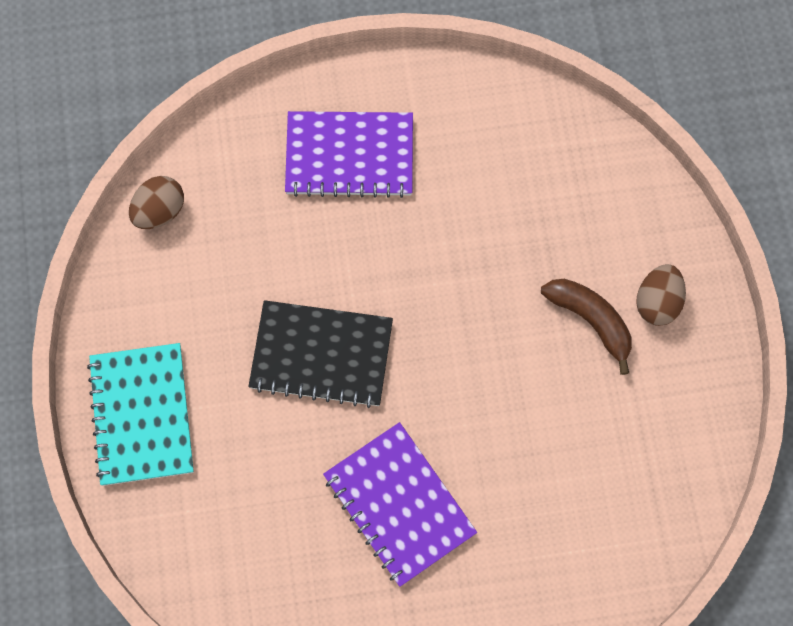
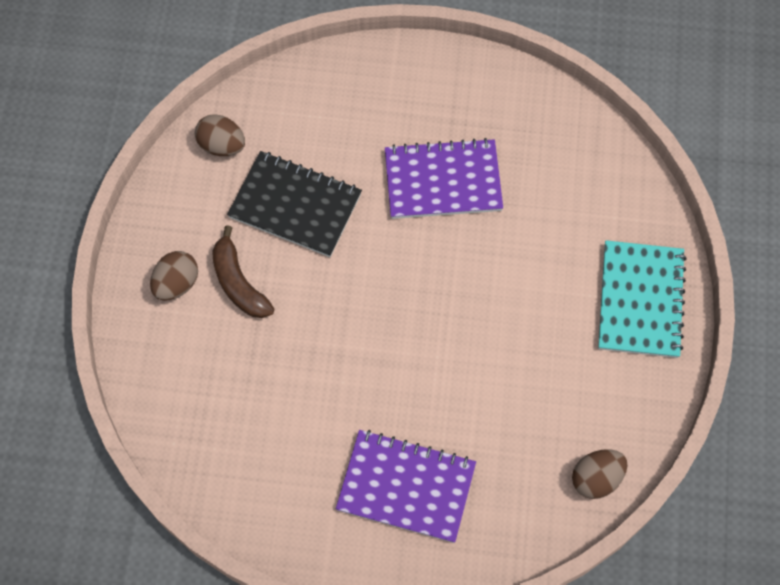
camera: 165 degrees left, 5 degrees down
(321, 355) = (477, 312): black notebook -> black notebook (295, 205)
(399, 505) = (443, 181): purple notebook -> purple notebook turned 75 degrees counterclockwise
(672, 482) = (222, 145): none -> brown egg

